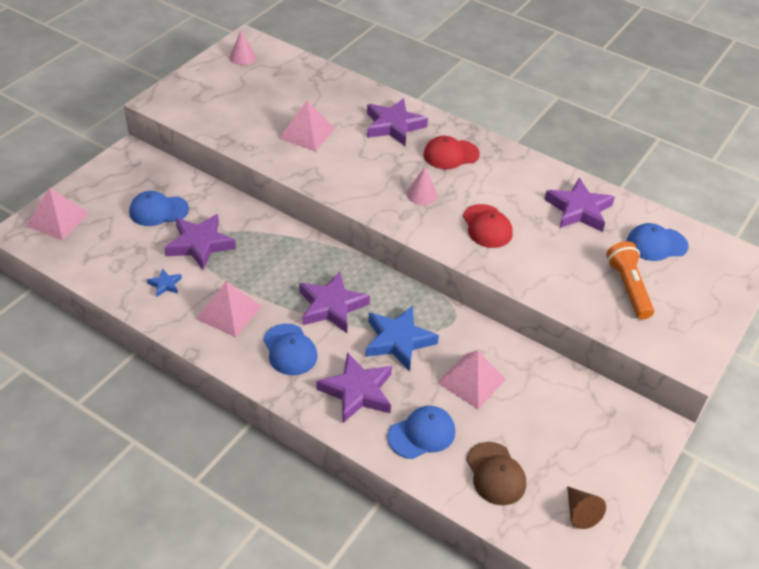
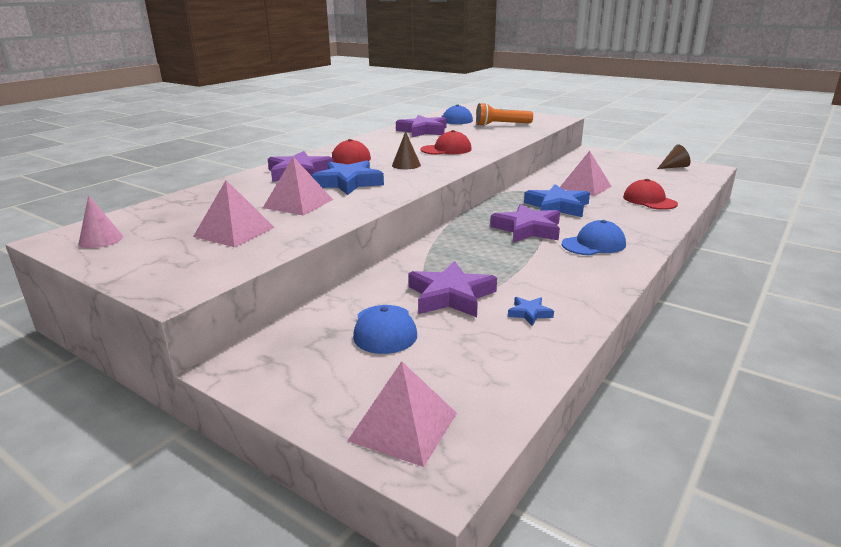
camera: 85 degrees left, 20 degrees down
(229, 312) = (558, 274): pink pyramid -> pink pyramid (234, 232)
(357, 391) = (624, 219): purple star -> none
(361, 157) = (348, 183): none -> blue star
(422, 194) = (406, 165): pink cone -> brown cone
(422, 434) = (649, 200): blue cap -> red cap
(495, 474) = (665, 183): brown cap -> none

